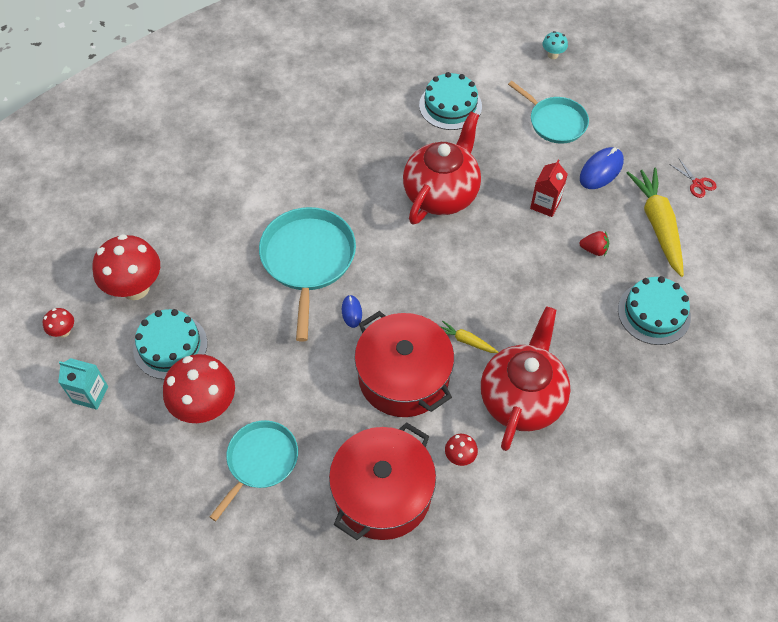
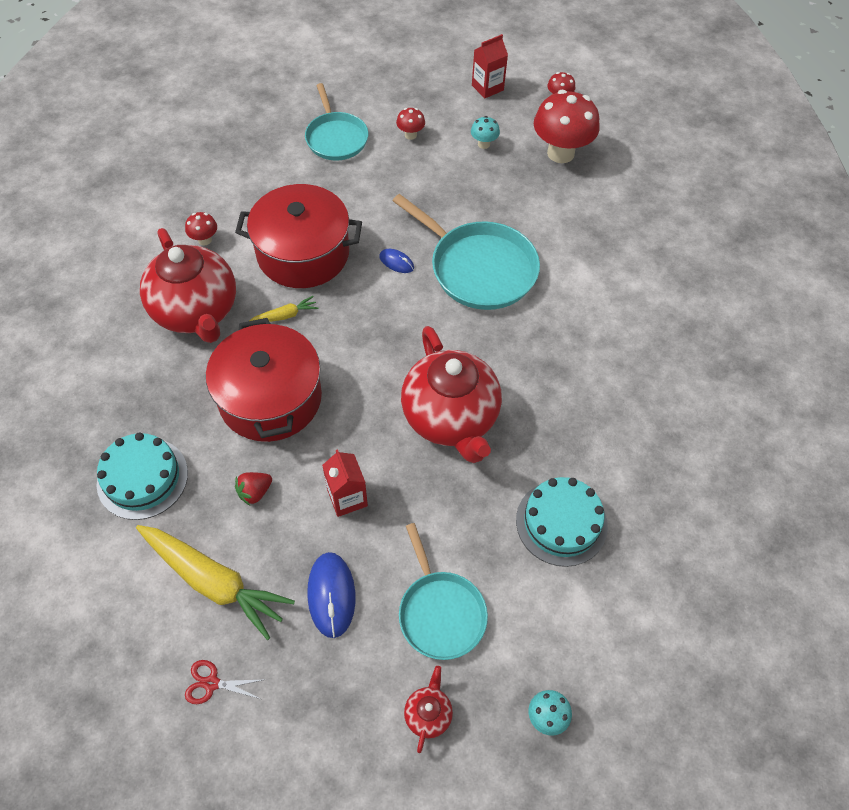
camera: 130 degrees right, 0 degrees up
(90, 394) = (487, 88): turquoise carton -> red carton
(170, 346) = (484, 144): turquoise cake -> turquoise mushroom
(205, 407) = (410, 135): red mushroom -> red mushroom, size x0.45
(382, 493) = (235, 182): red pot -> red pot (270, 398)
(555, 122) = (440, 612): turquoise pan -> turquoise pan turned 105 degrees counterclockwise
(604, 95) = (428, 714): none -> red teapot

